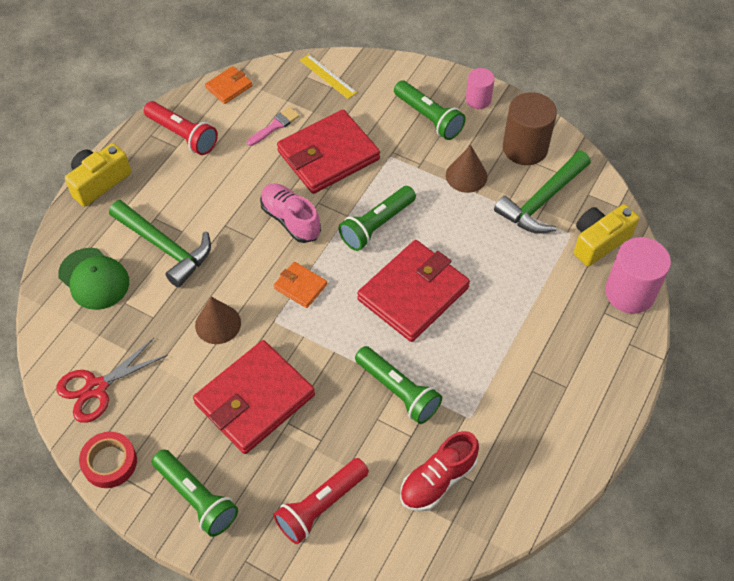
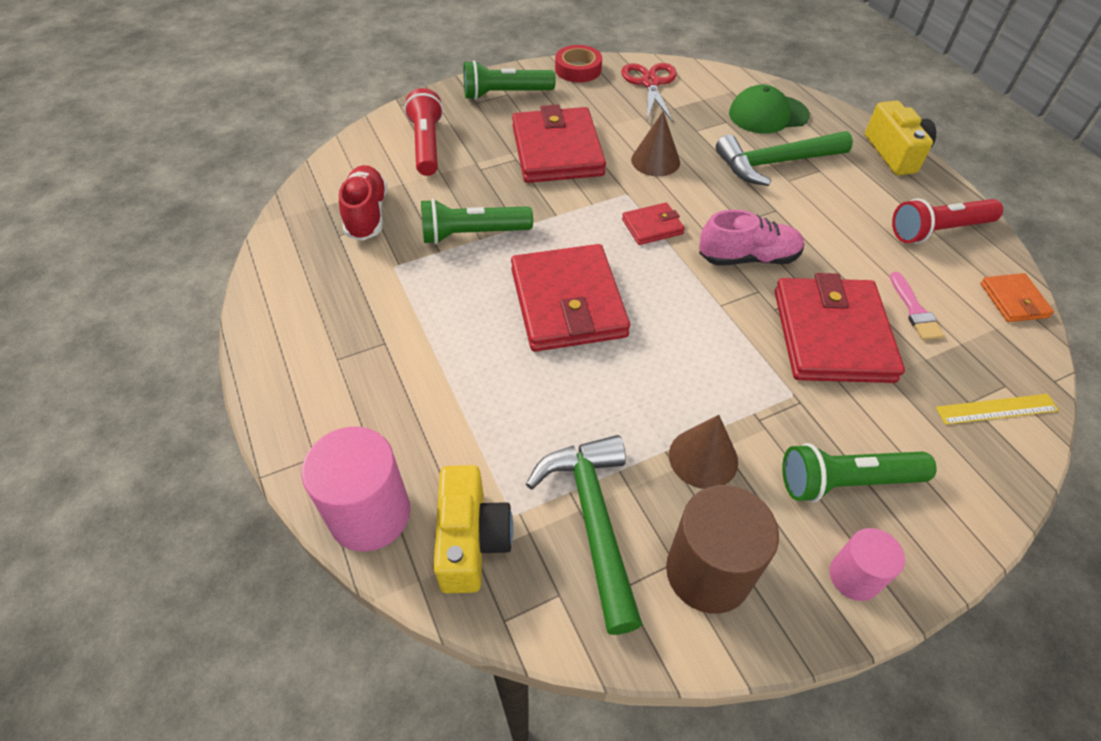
camera: 125 degrees right, 5 degrees down
(300, 286) = (652, 226): orange wallet -> red wallet
(377, 225) = (686, 322): green flashlight -> none

